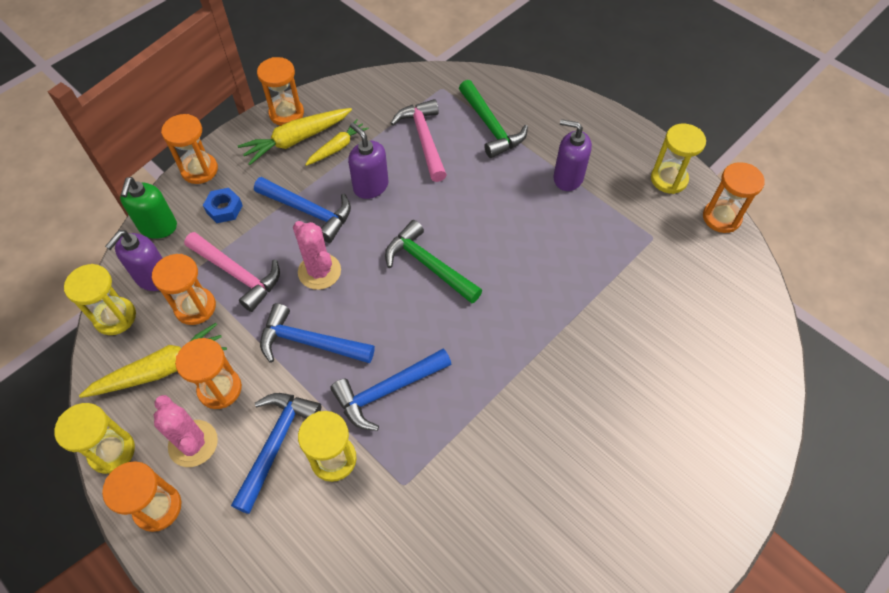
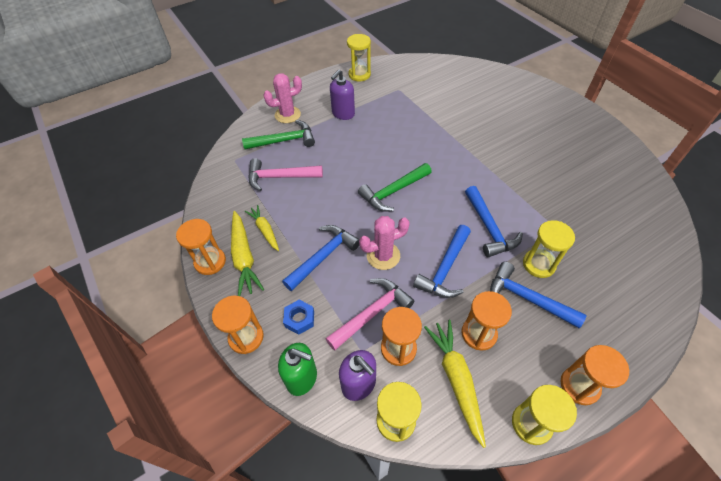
camera: 75 degrees left, 5 degrees down
(193, 443) = (525, 356): pink cactus -> pink cactus (287, 115)
(370, 186) = (312, 214): purple soap dispenser -> none
(721, 217) = (392, 63): orange hourglass -> none

